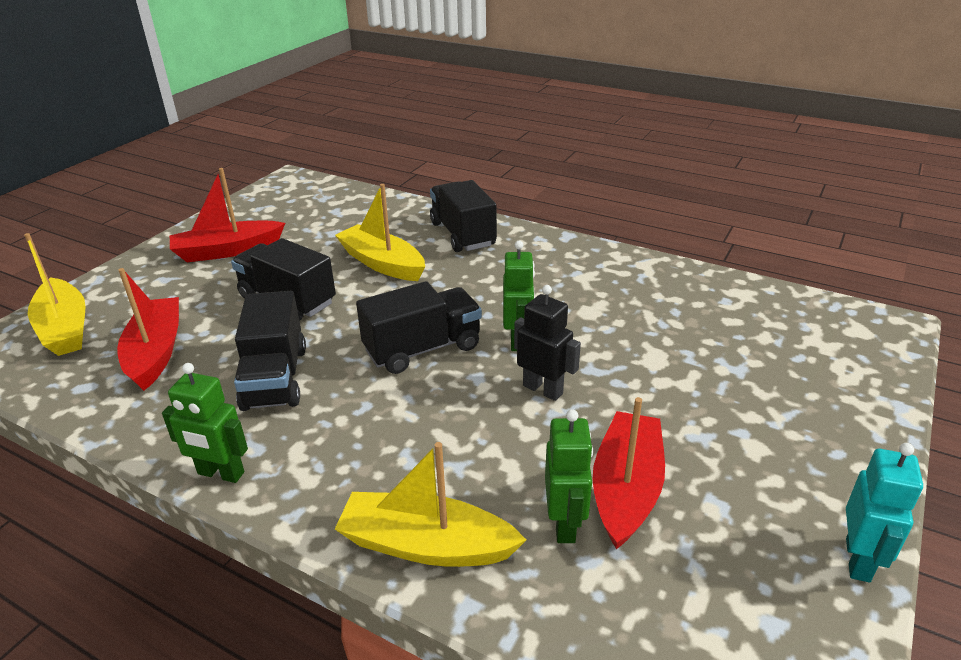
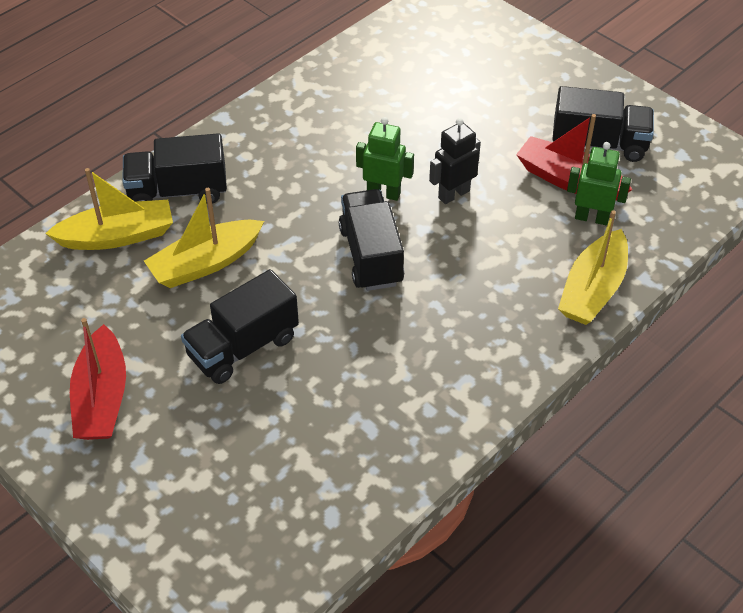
camera: 75 degrees left, 15 degrees up
(65, 328) = (209, 549): yellow boat -> yellow boat (117, 236)
(156, 352) = (293, 458): red boat -> none
(220, 473) = (490, 403): green robot -> none
(275, 378) = (374, 363): black truck -> black truck (599, 144)
(858, 560) = (648, 105): turquoise robot -> none

